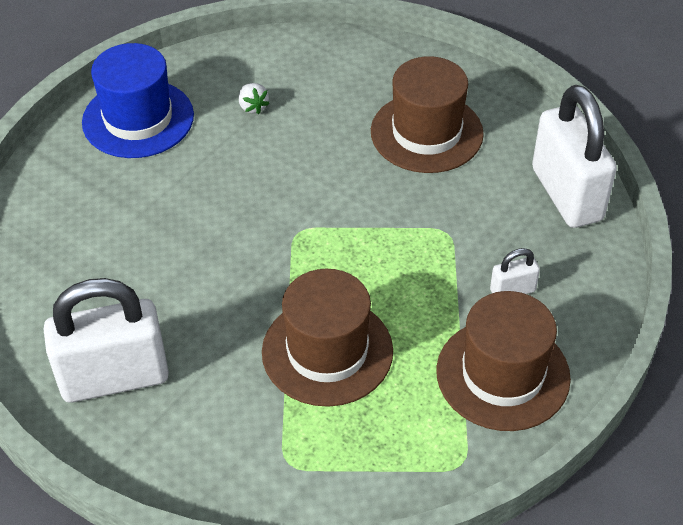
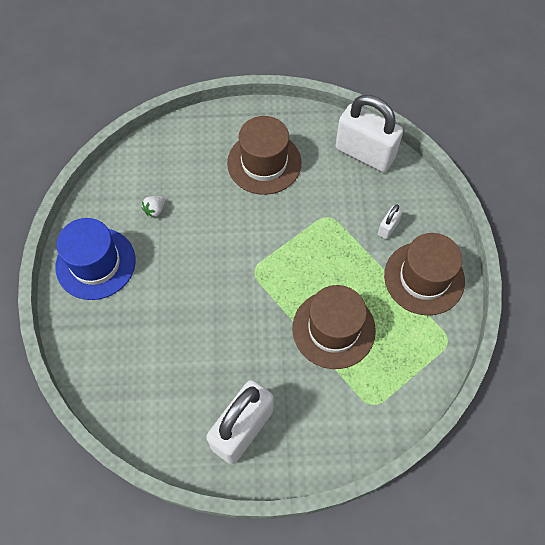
camera: 40 degrees left, 15 degrees up
(253, 107) = (155, 210): white strawberry -> white strawberry turned 105 degrees clockwise

